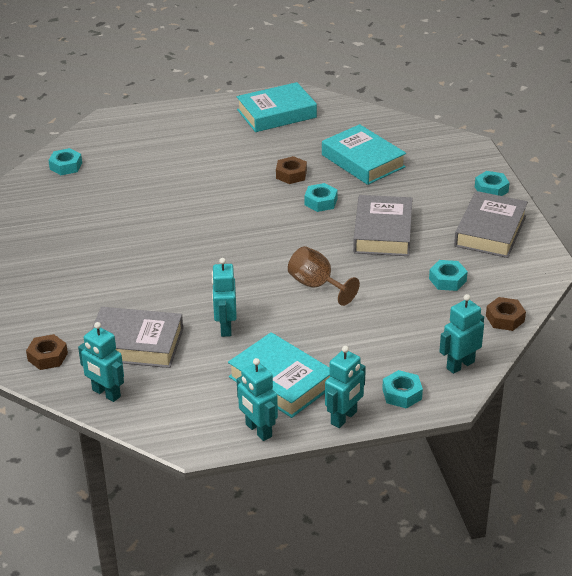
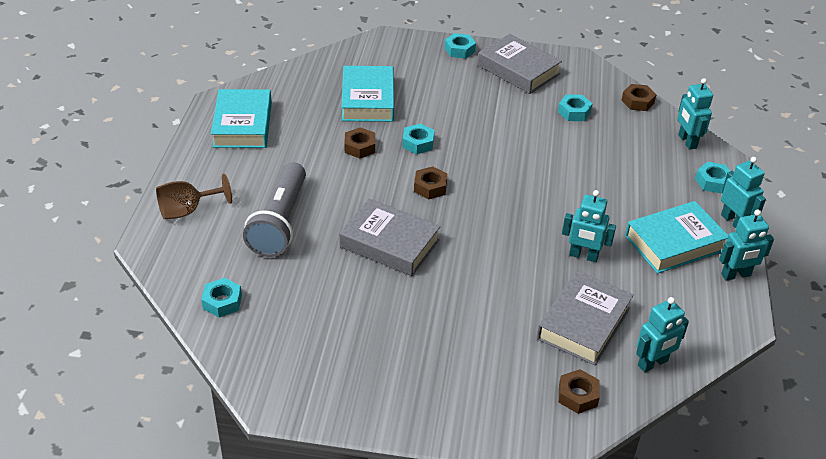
camera: 70 degrees left, 5 degrees up
(168, 164) = (279, 222): none -> grey flashlight
(263, 223) = (430, 187): none -> brown nut
(317, 285) = (546, 183): brown goblet -> brown goblet (187, 210)
(363, 161) = (368, 100): turquoise book -> turquoise book turned 75 degrees counterclockwise
(382, 232) = (487, 123): grey book -> grey book (389, 243)

